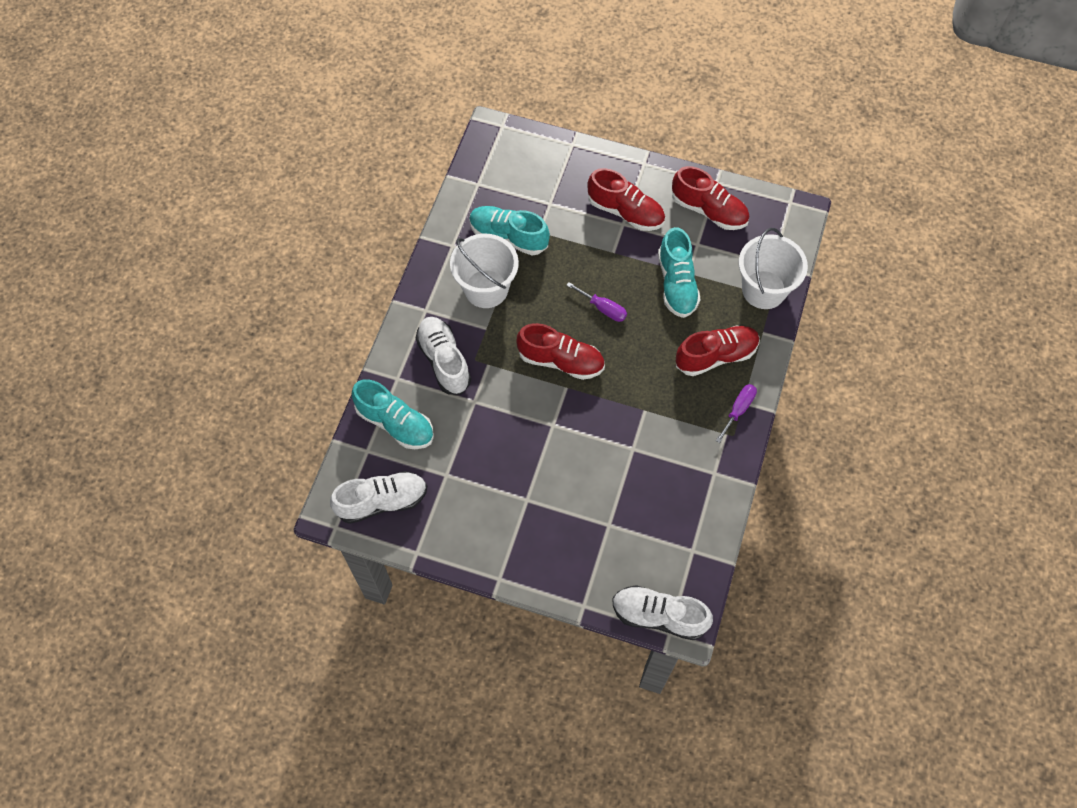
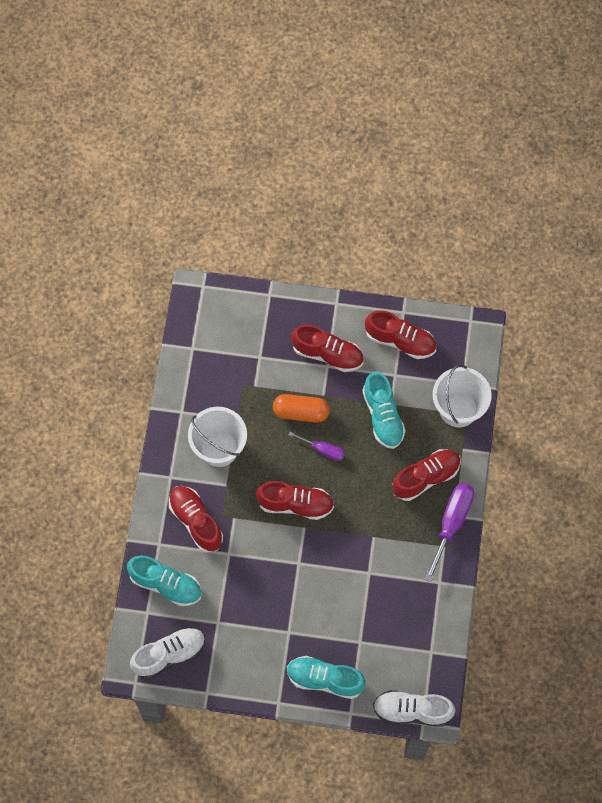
camera: 10 degrees left, 5 degrees up
(444, 361) = (196, 521): white shoe -> red shoe
(508, 236) = (229, 395): turquoise shoe -> turquoise shoe (325, 679)
(585, 265) = (301, 412): none -> orange capsule
(738, 410) = (451, 523): purple screwdriver -> purple screwdriver, size x1.76

